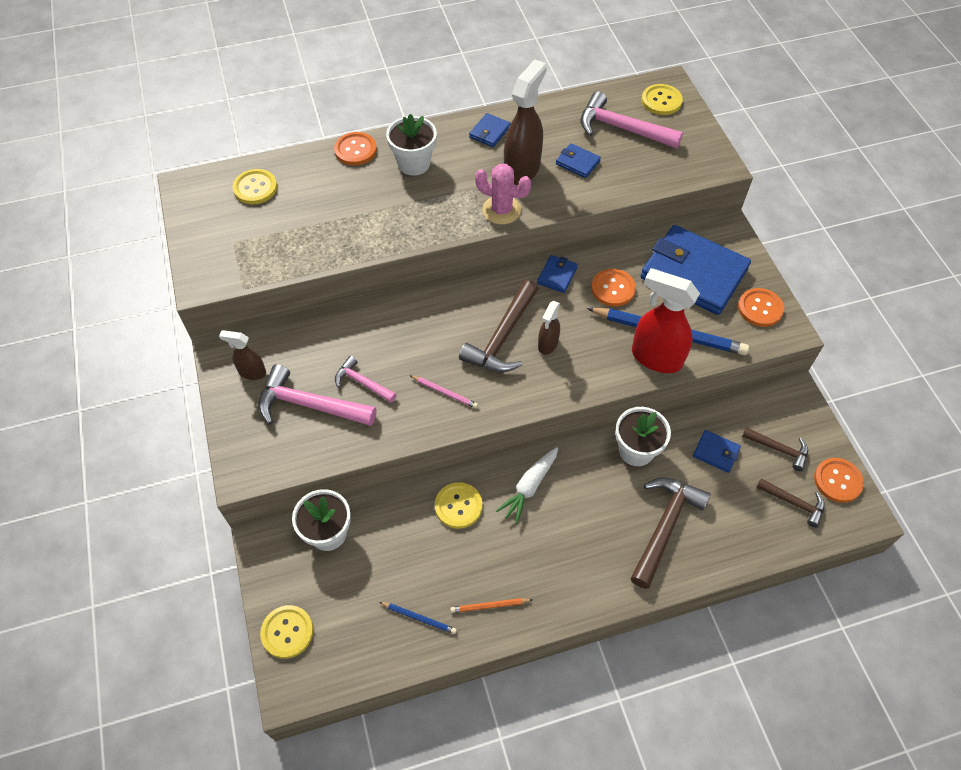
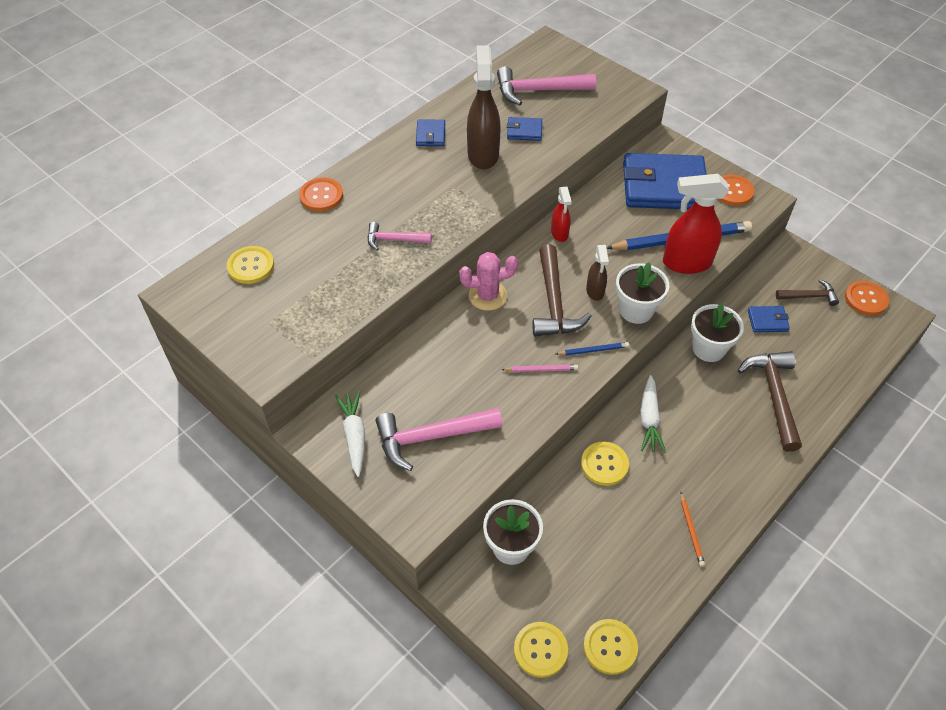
camera: 30 degrees left, 5 degrees down
(252, 372) = (354, 435): brown spray bottle -> white carrot
(362, 382) = (464, 395): pink hammer -> pink hammer (394, 240)
(414, 163) = (384, 186): white flower pot -> white flower pot (636, 310)
(419, 618) = (642, 572): blue pencil -> blue pencil (593, 350)
(490, 606) = (691, 530): orange pencil -> orange pencil turned 60 degrees counterclockwise
(501, 210) = (492, 193): pink cactus -> pink cactus (488, 296)
(557, 275) = (559, 233): blue wallet -> red spray bottle
(613, 288) = (612, 224): orange button -> none
(661, 101) = (552, 58): yellow button -> yellow button (610, 647)
(793, 503) = (849, 330): brown hammer -> none

